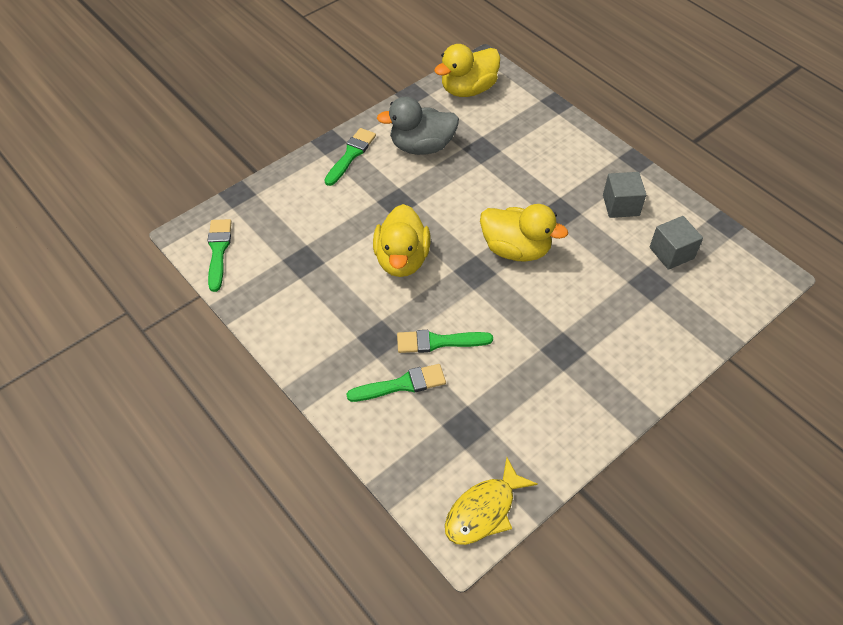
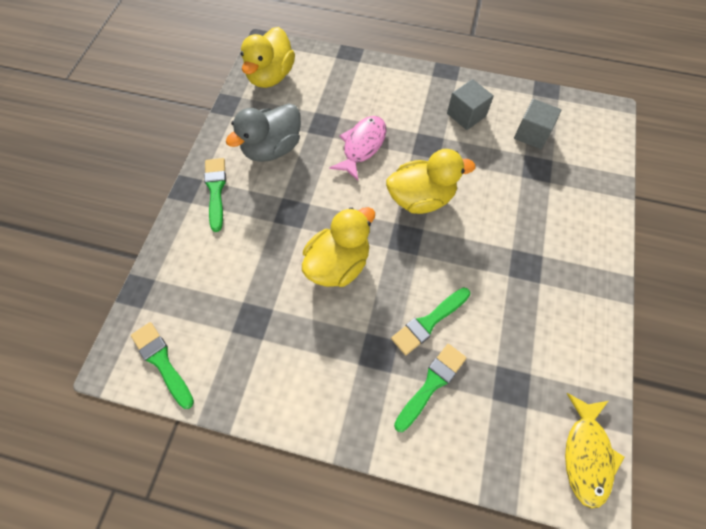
camera: 35 degrees left, 10 degrees up
(402, 259) = (338, 264): yellow duck -> yellow duck turned 105 degrees counterclockwise
(500, 182) = (362, 146): none -> pink fish

